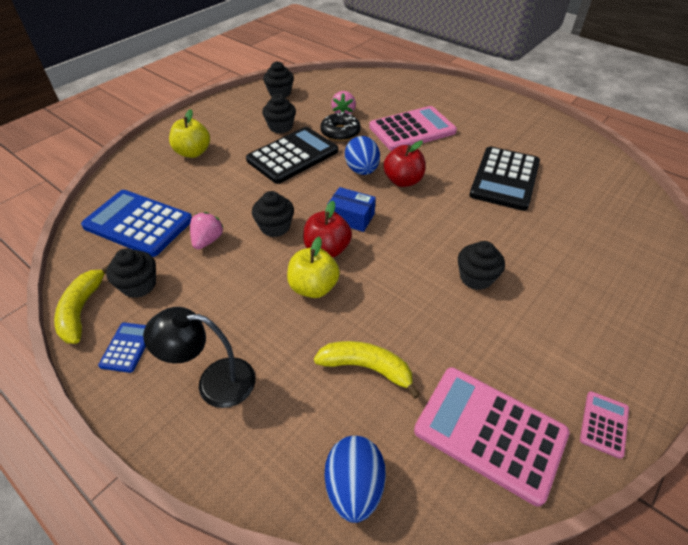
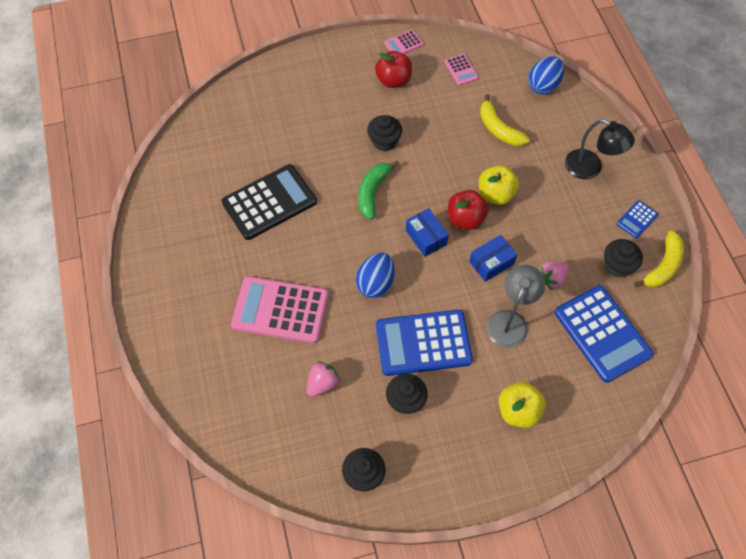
camera: 145 degrees left, 15 degrees up
(230, 196) = (510, 321): none -> grey lamp
(275, 227) = (491, 263): black cupcake -> blue box
(293, 156) = (423, 343): black calculator -> blue calculator
(340, 132) = (352, 350): black donut -> none
(403, 181) = (352, 250): red apple -> red apple (393, 80)
(434, 227) = (373, 192): none -> green banana
(490, 432) = (461, 70): pink calculator -> pink calculator, size x0.46

